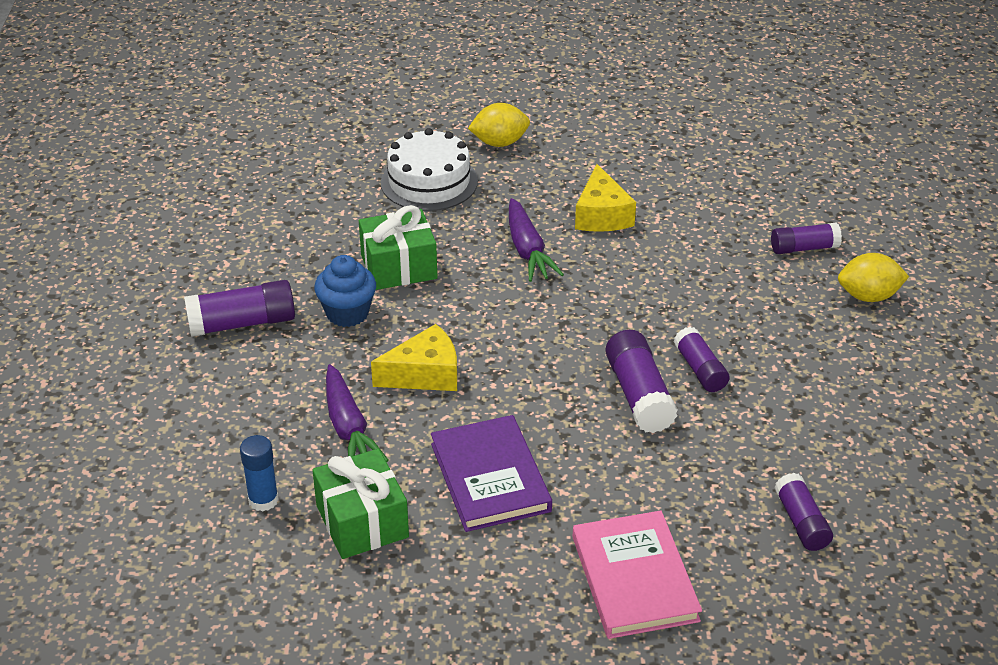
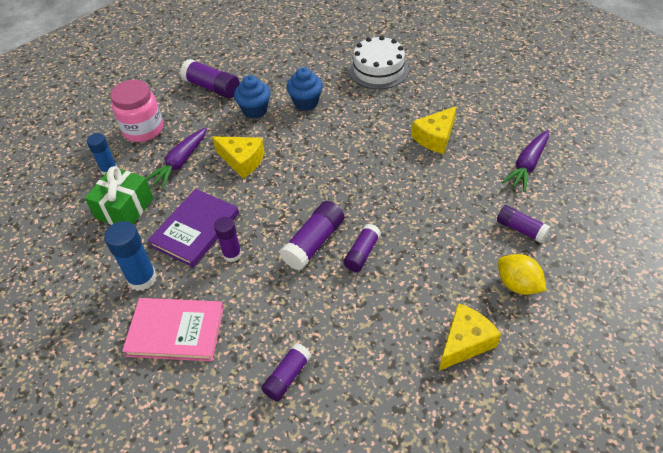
camera: 50 degrees right, 10 degrees up
(229, 427) = (143, 129): none -> pink jar
(399, 267) = (306, 102): green gift -> blue cupcake
(499, 143) = (440, 69): yellow lemon -> none
(512, 566) = (142, 278): none -> blue glue stick
(527, 250) = (373, 132): purple carrot -> purple carrot (527, 165)
(572, 468) = (232, 254): none -> purple glue stick
(634, 578) = (176, 331): pink book -> pink book turned 60 degrees clockwise
(897, 374) = (465, 342): none -> yellow cheese

